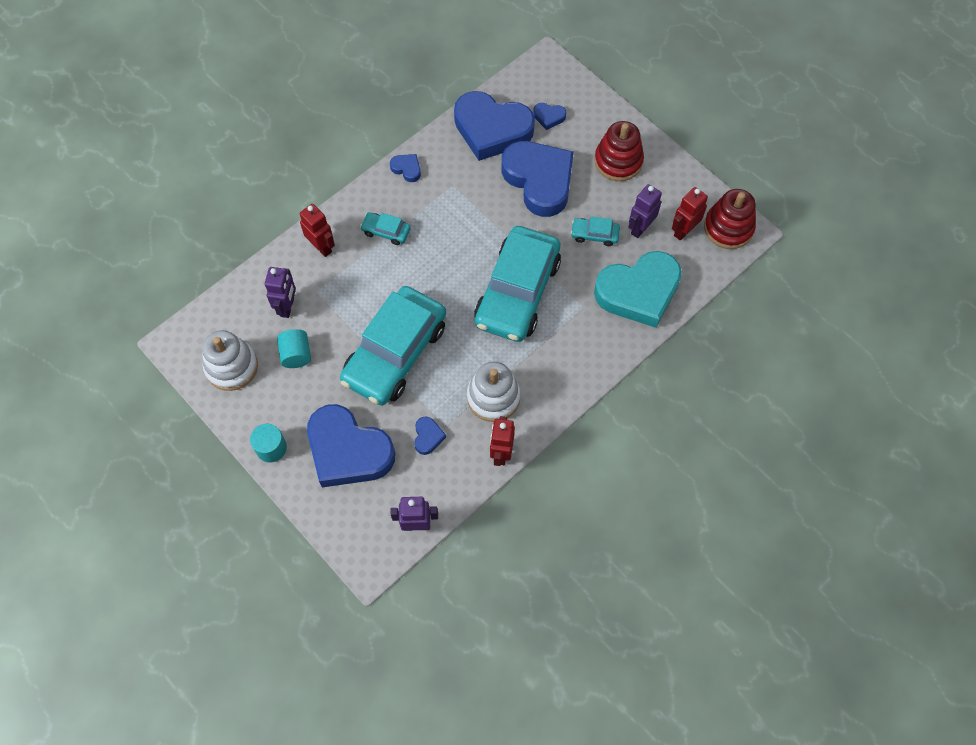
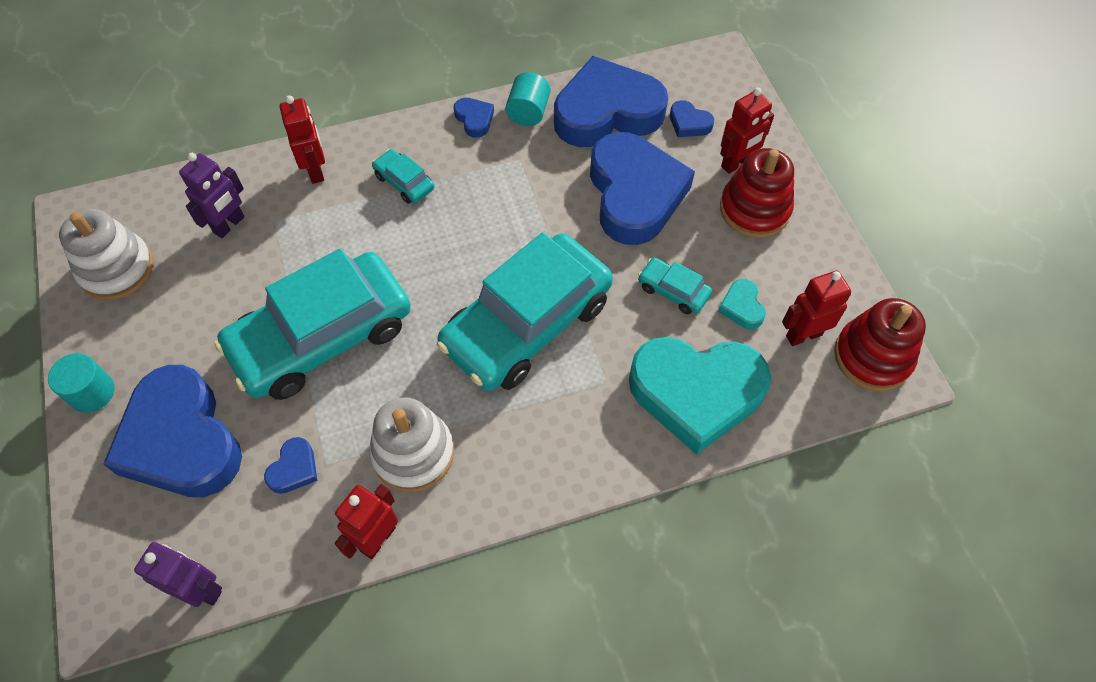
camera: 25 degrees right, 5 degrees down
(296, 355) = (201, 287): turquoise cylinder -> turquoise cylinder (528, 112)
(492, 129) = (607, 112): blue heart -> blue heart turned 120 degrees clockwise
(592, 134) = (736, 163): none -> red robot
(640, 228) = (742, 307): purple robot -> turquoise heart

